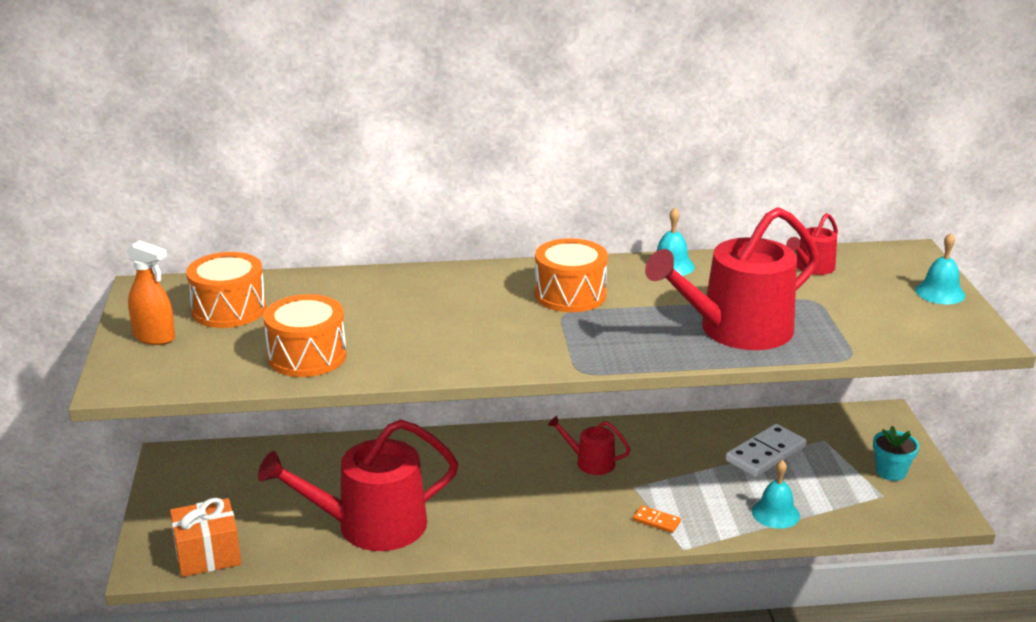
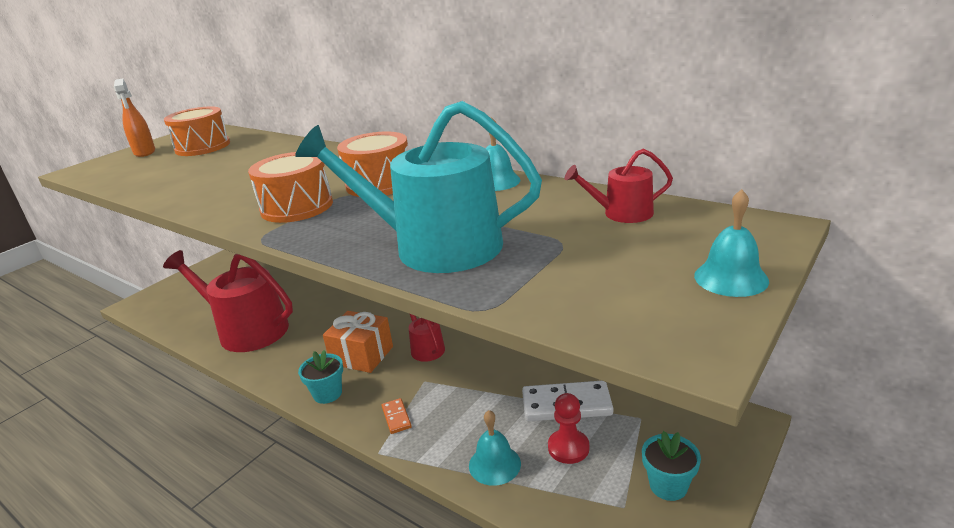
camera: 45 degrees right, 0 degrees up
(208, 554) = (163, 310): orange gift -> orange gift (362, 355)
(307, 356) = (167, 180): orange drum -> orange drum (297, 207)
(566, 534) = (327, 394): none -> turquoise flower pot
(736, 330) = (435, 246): red watering can -> turquoise watering can
(806, 480) = (568, 448): none -> red pawn

